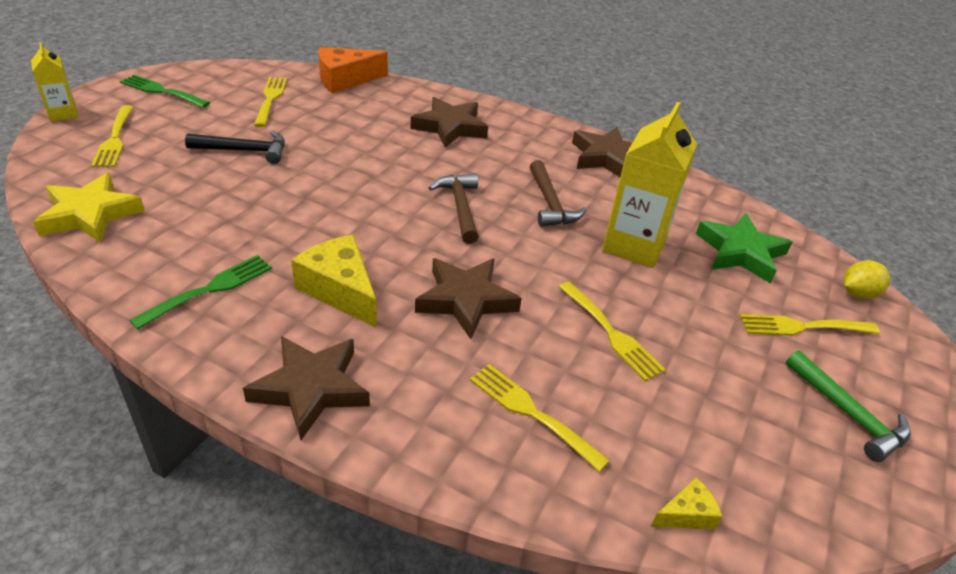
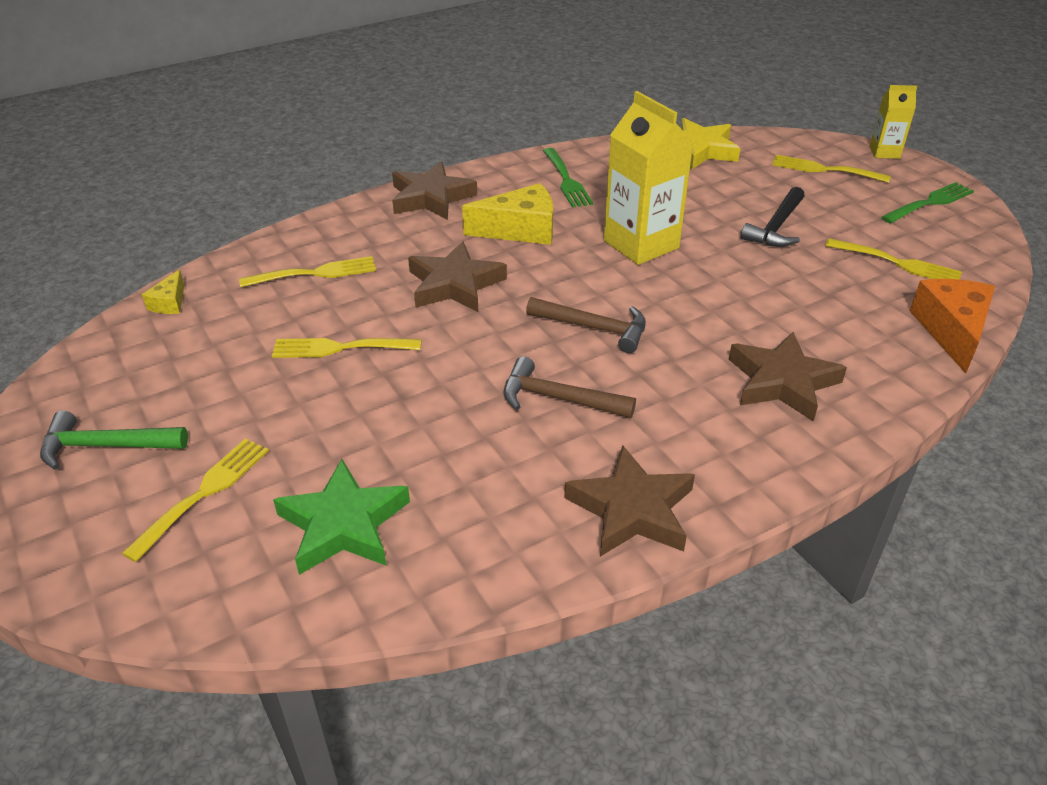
camera: 125 degrees right, 0 degrees up
(634, 245) = (435, 430): yellow carton -> yellow carton (641, 244)
(857, 293) = (179, 596): yellow lemon -> none

